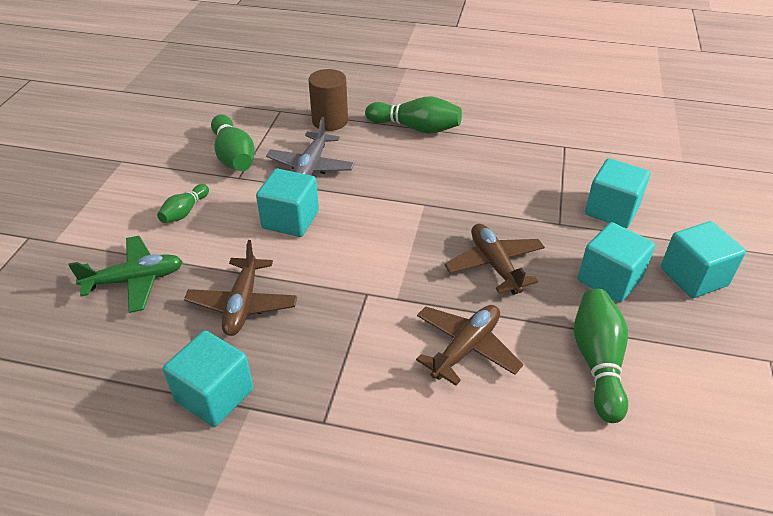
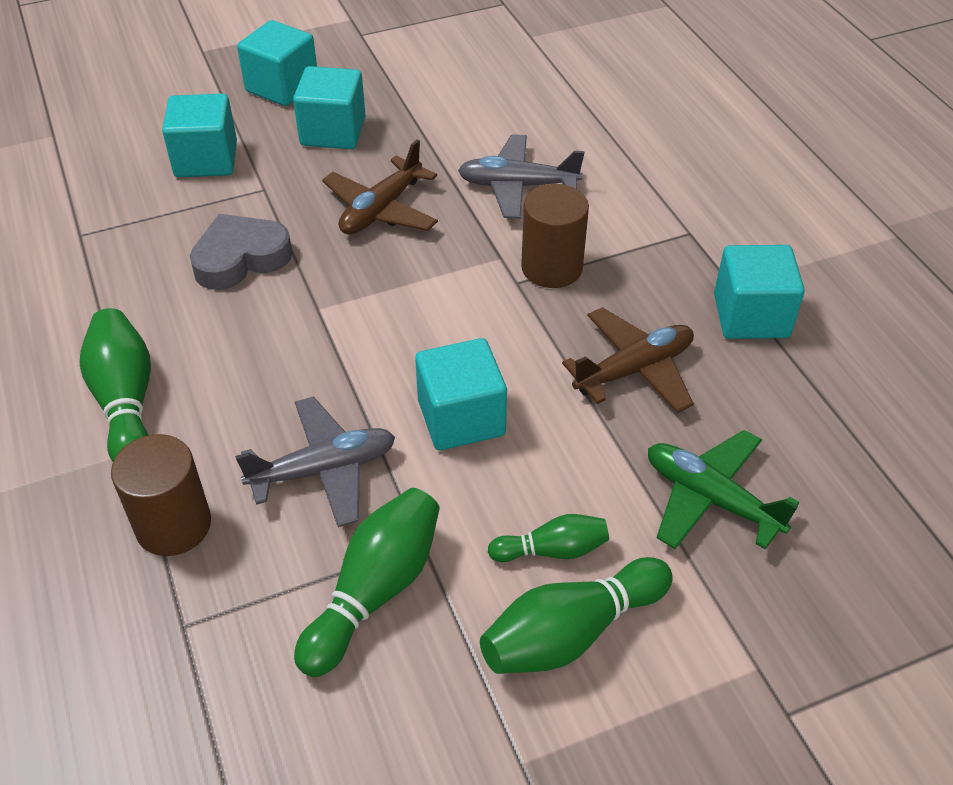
camera: 125 degrees left, 5 degrees up
(363, 317) = (552, 267): none -> brown cylinder
(465, 348) = (517, 186): brown plane -> grey plane
(494, 192) = (240, 258): none -> grey heart
(597, 362) = (453, 111): green bowling pin -> green bowling pin (570, 633)

